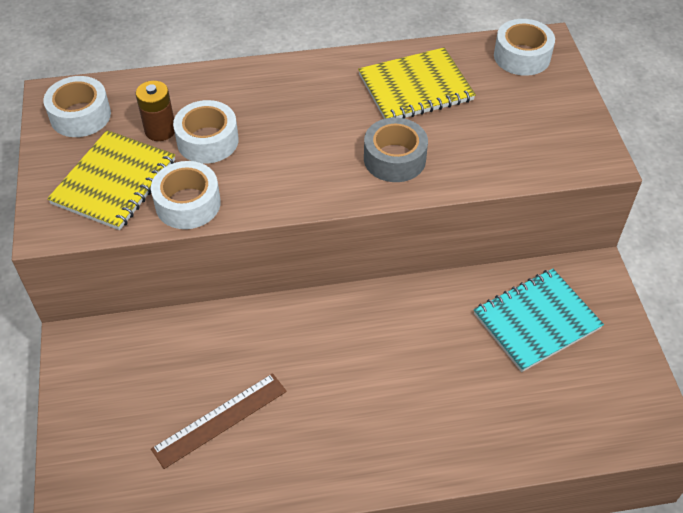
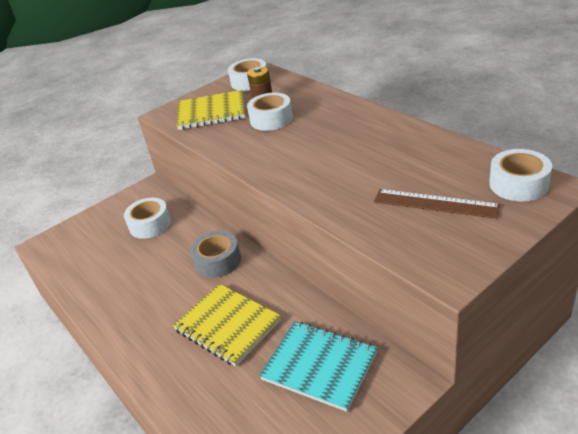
camera: 65 degrees right, 15 degrees down
(188, 204) = (216, 137): white tape -> white tape (150, 224)
(220, 420) = (130, 259): brown ruler -> brown ruler (435, 203)
(394, 159) = (330, 182): grey tape -> grey tape (218, 261)
(416, 88) = (412, 158): yellow notebook -> yellow notebook (227, 326)

